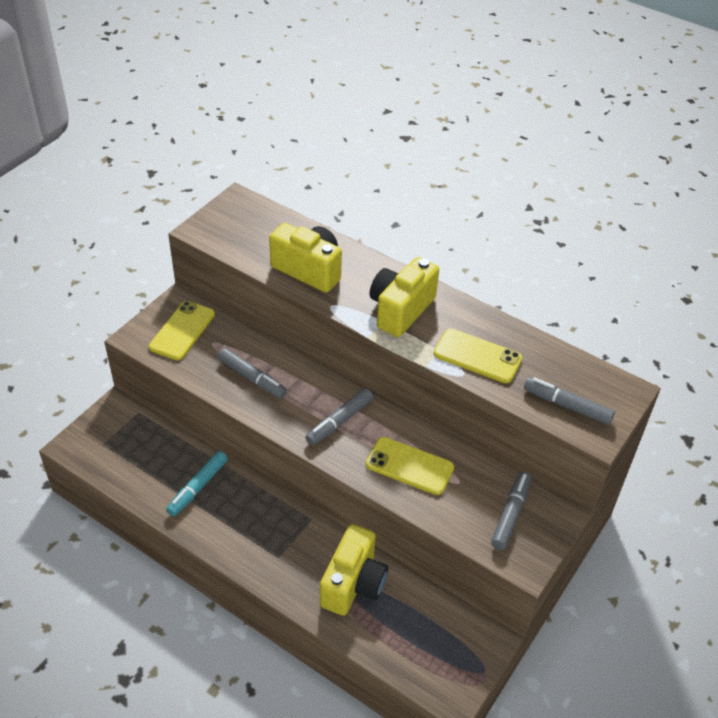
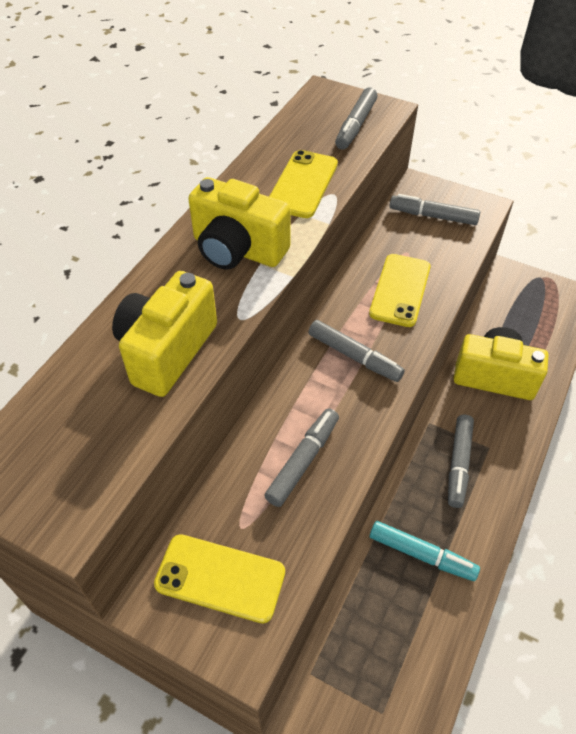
camera: 95 degrees left, 5 degrees up
(267, 530) = (458, 464): none -> grey marker

